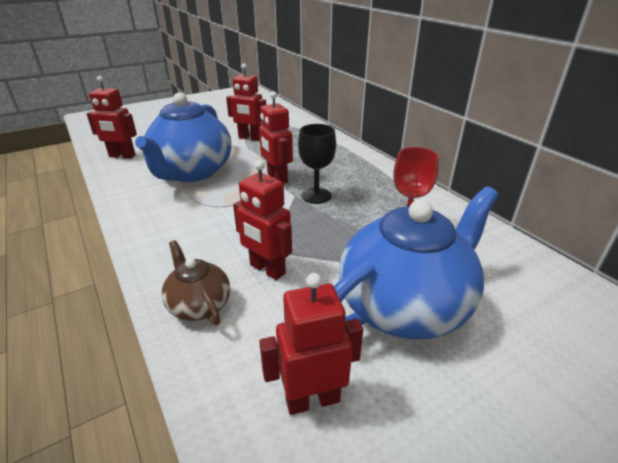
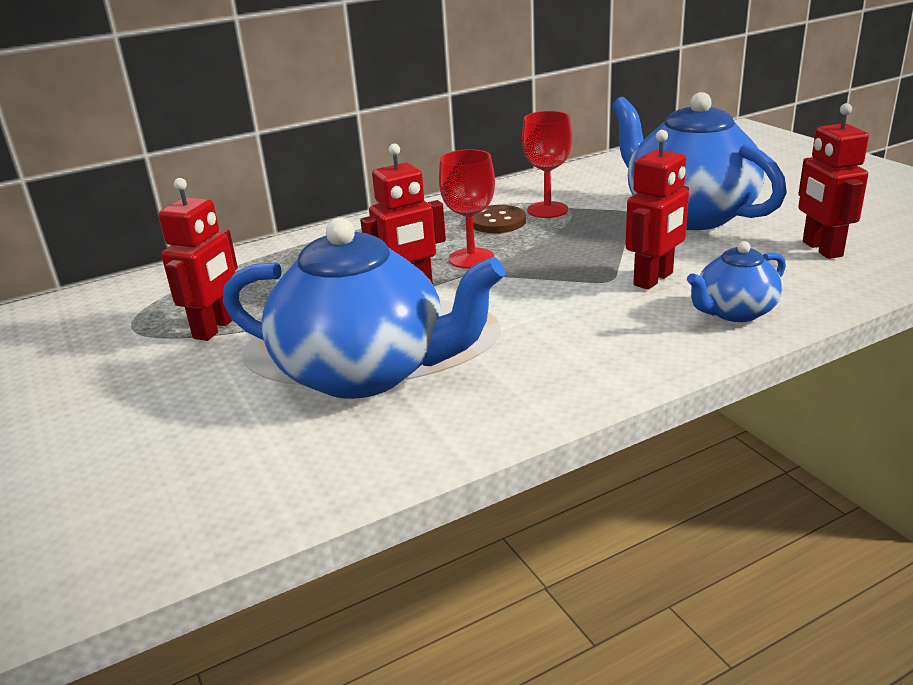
camera: 85 degrees left, 5 degrees down
(122, 156) = (240, 489): red robot -> none
(199, 305) = (734, 312): brown teapot -> blue teapot
(316, 196) = (471, 258): black goblet -> red goblet
(379, 204) = (497, 222): none -> brown button

